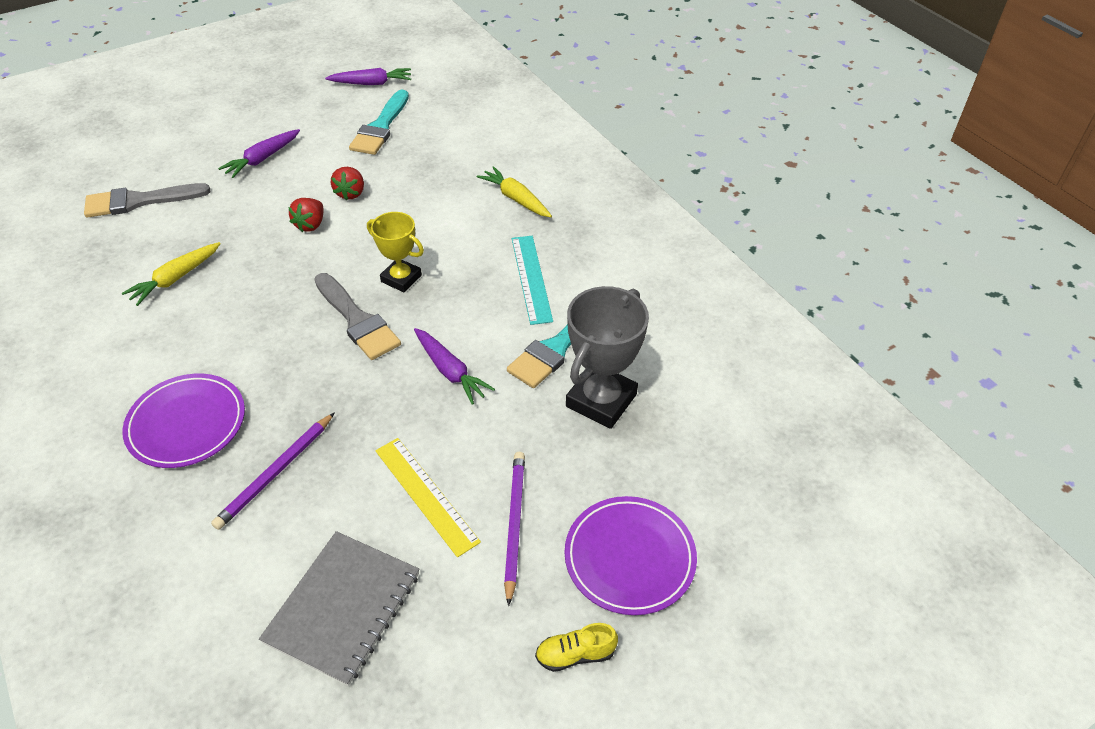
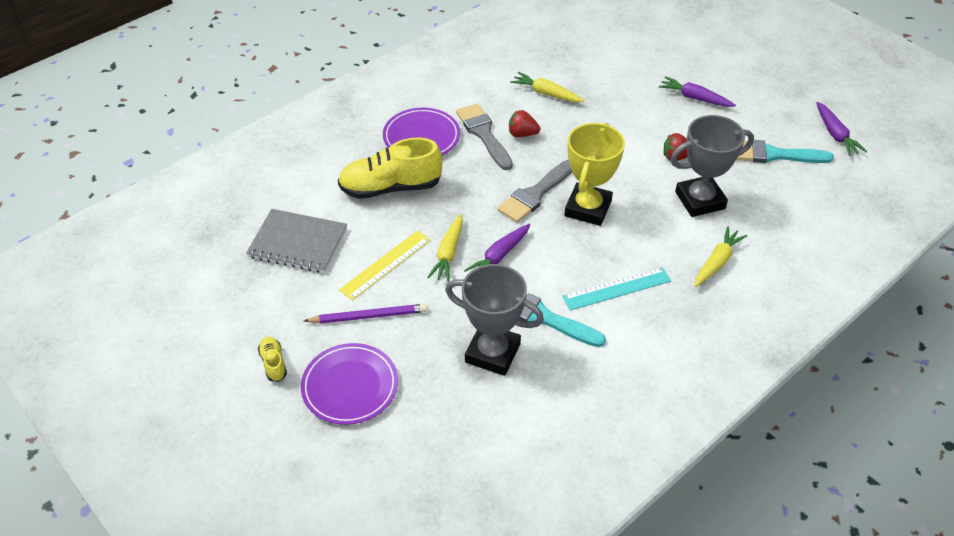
camera: 80 degrees right, 0 degrees up
(139, 201) = (617, 52): grey brush -> grey brush (483, 134)
(276, 473) = (391, 187): purple pencil -> yellow shoe
(310, 225) = (629, 144): red strawberry -> red strawberry (522, 134)
(401, 278) = (588, 208): yellow trophy -> yellow trophy, size x1.59
(424, 191) = (700, 200): none -> grey trophy
(428, 422) = (448, 253): none -> yellow carrot

